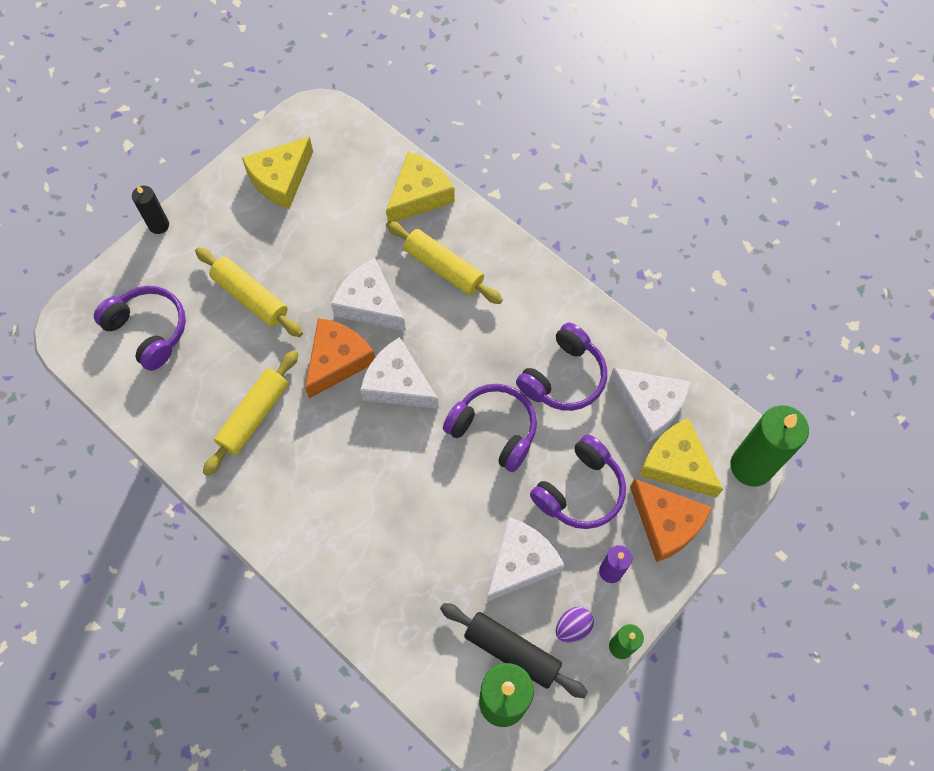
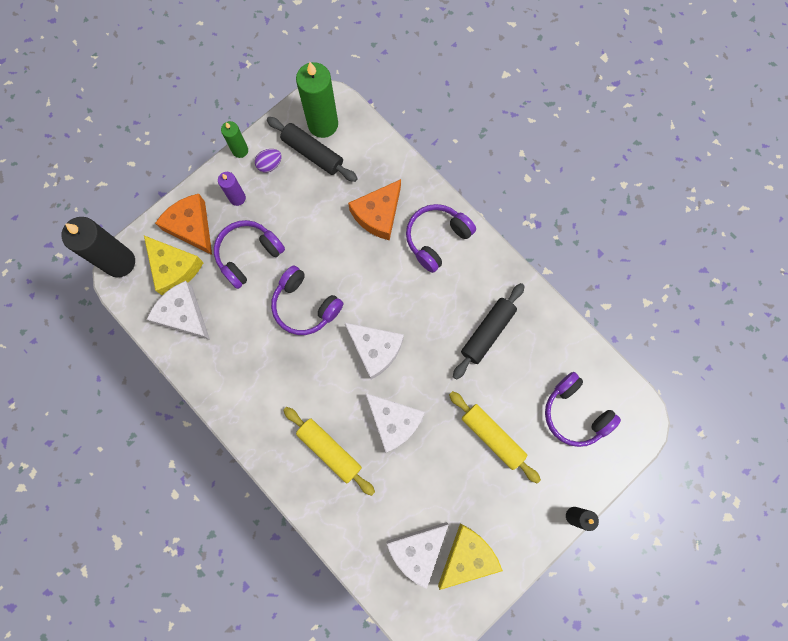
camera: 175 degrees left, 10 degrees up
(254, 416) = (487, 332): yellow rolling pin -> black rolling pin
(337, 360) = (422, 373): orange cheese -> orange cheese (378, 214)
(419, 195) = (343, 527): yellow cheese -> none
(521, 563) = (298, 208): white cheese -> white cheese (417, 550)
(563, 377) = (245, 344): purple headphones -> purple headphones (436, 239)
(751, 466) = (120, 262): green candle -> black candle

